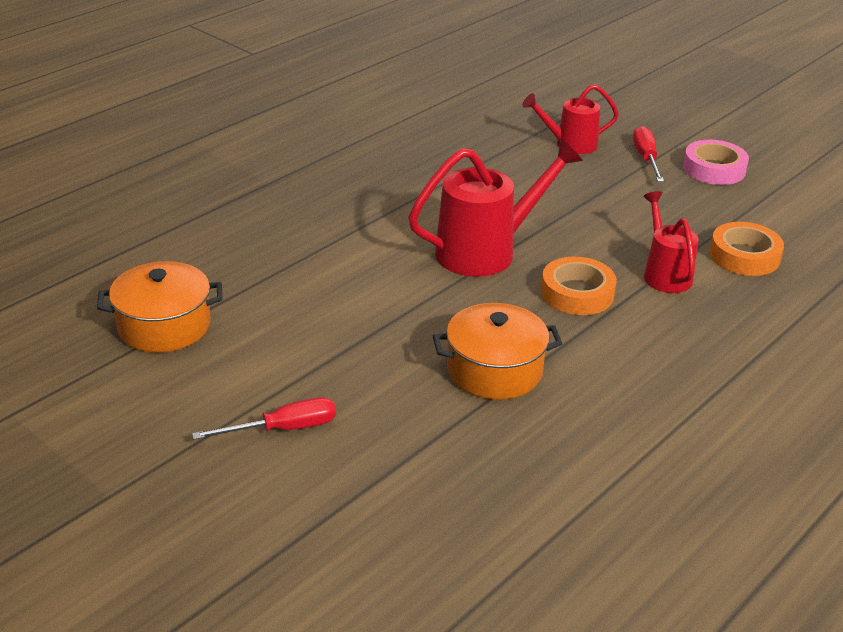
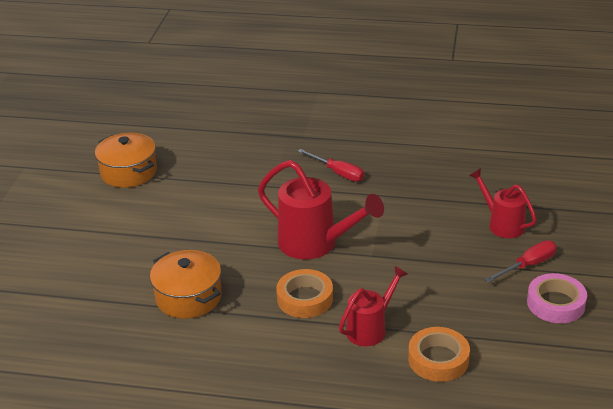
camera: 60 degrees right, 0 degrees up
(283, 429) = (74, 247): red screwdriver -> red screwdriver (338, 173)

